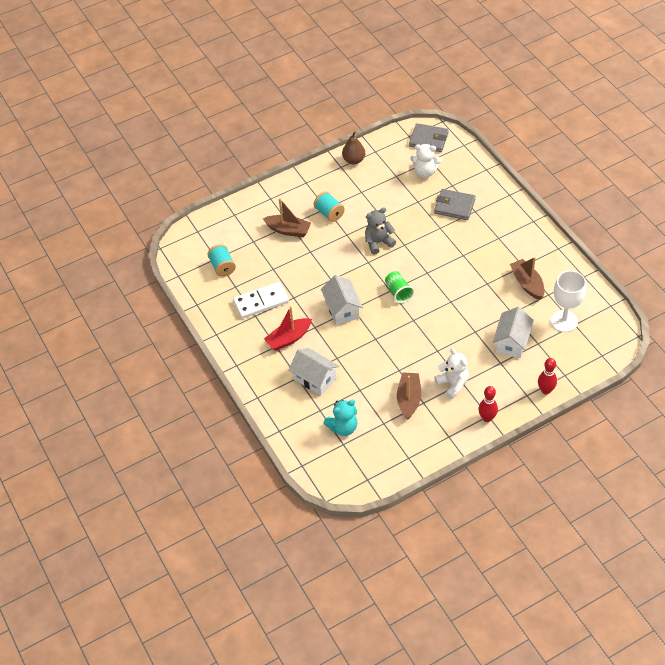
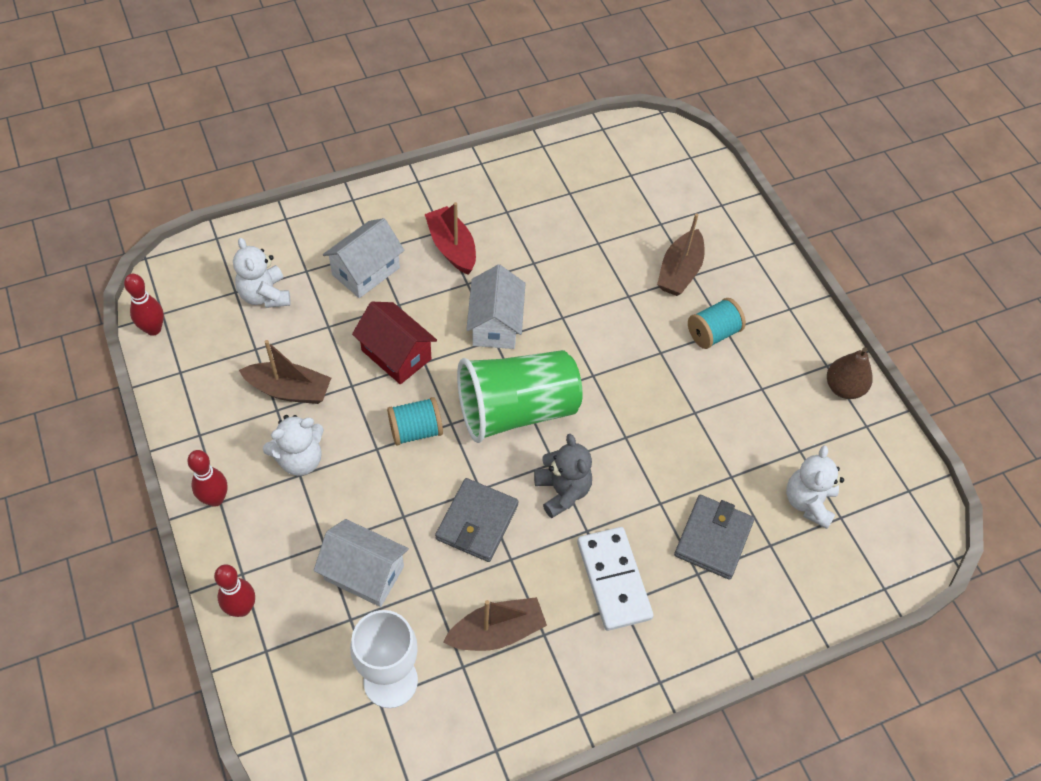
camera: 90 degrees right, 5 degrees up
(222, 267) = (612, 181): turquoise spool -> turquoise spool (416, 430)
(261, 302) = (532, 221): white domino -> white domino (614, 580)
(342, 309) = (495, 324): white house -> white house turned 75 degrees counterclockwise
(343, 427) = (265, 295): turquoise teddy bear -> white teddy bear
(373, 352) = (396, 355): none -> red house
(378, 242) = (635, 397): grey teddy bear -> grey teddy bear (562, 491)
(380, 480) = (153, 329): none -> red bowling pin
(398, 292) = (516, 410): green cup -> green cup, size x2.11
(428, 139) = (899, 524): grey wallet -> grey wallet (477, 522)

